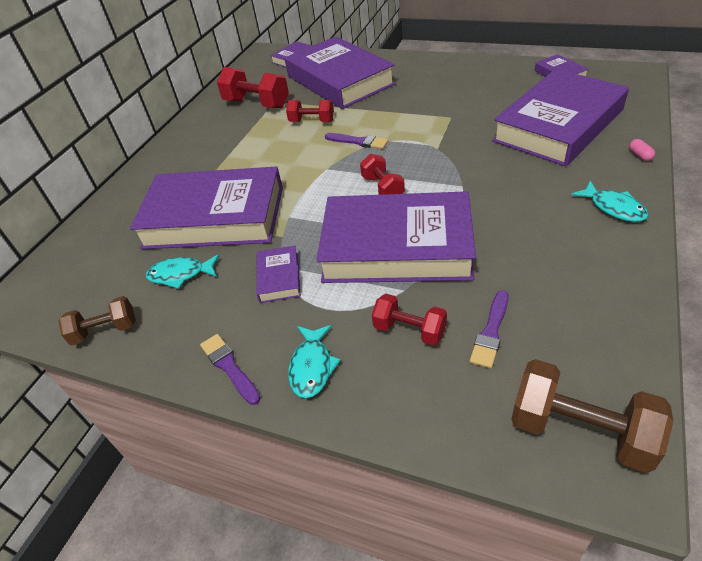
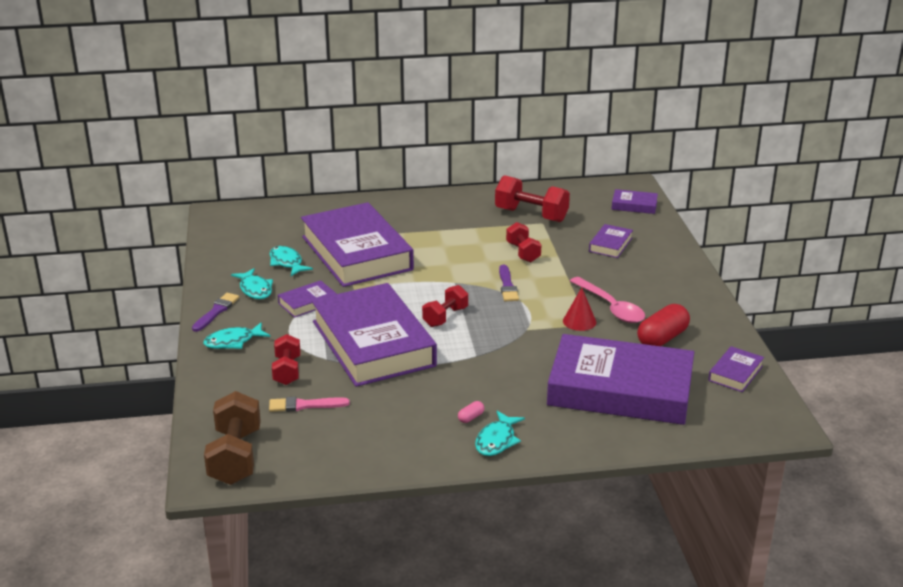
camera: 55 degrees right, 15 degrees down
(105, 331) = (220, 256): brown dumbbell -> none
(212, 316) = (255, 289): none -> turquoise fish
(256, 104) = (531, 215): red dumbbell -> red dumbbell turned 60 degrees counterclockwise
(340, 80) = (610, 245): purple book -> purple book, size x0.41
(433, 101) = (611, 307): none -> pink spoon
(443, 120) = (579, 321): none -> red cone
(491, 332) = (304, 405): purple brush -> pink brush
(494, 91) = (662, 338): none -> red capsule
(640, 155) = (598, 446): pink capsule -> pink capsule (471, 417)

